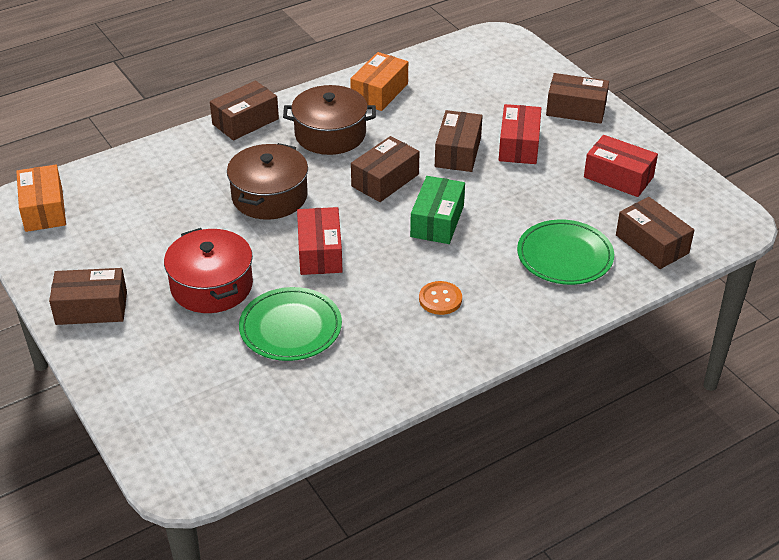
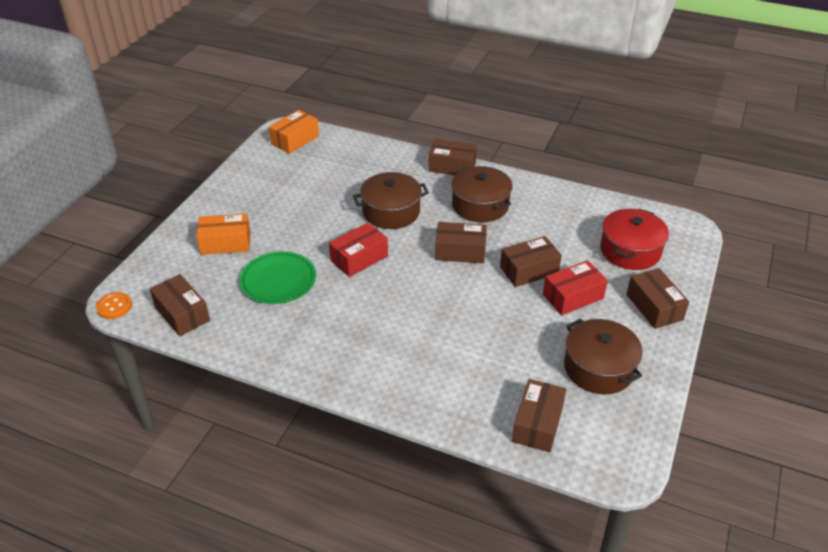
camera: 55 degrees right, 0 degrees up
(91, 308) = (230, 198): brown box -> brown box (182, 314)
(212, 286) = (287, 231): red pot -> red pot (630, 250)
(379, 92) = (550, 204): orange box -> orange box (225, 243)
(437, 221) = (443, 295): green box -> none
(440, 299) = (364, 334): orange button -> orange button (114, 306)
(564, 256) = (472, 378): green plate -> none
(618, 177) = (599, 368): red box -> brown pot

